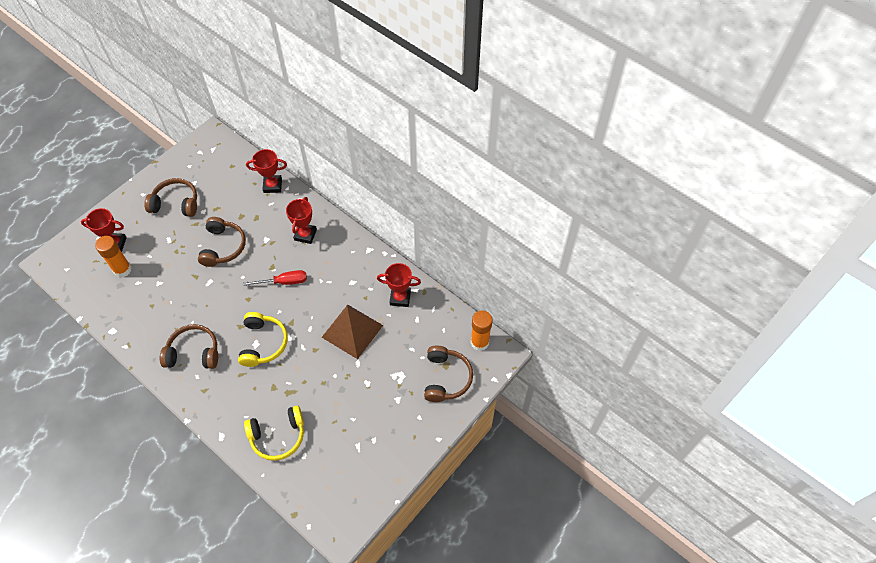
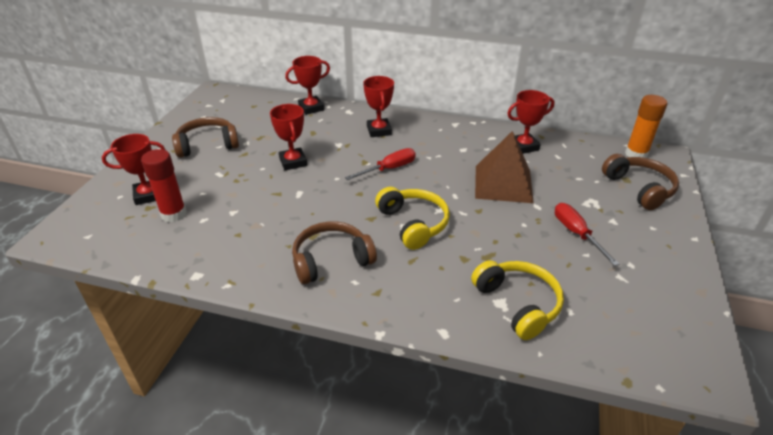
camera: 25 degrees left, 20 degrees down
(122, 270) = (173, 214): orange glue stick -> red glue stick
(223, 247) = (293, 162): brown headphones -> red trophy
(278, 436) = (518, 304): yellow headphones -> yellow headphones turned 75 degrees counterclockwise
(362, 399) = (576, 233): none -> red screwdriver

